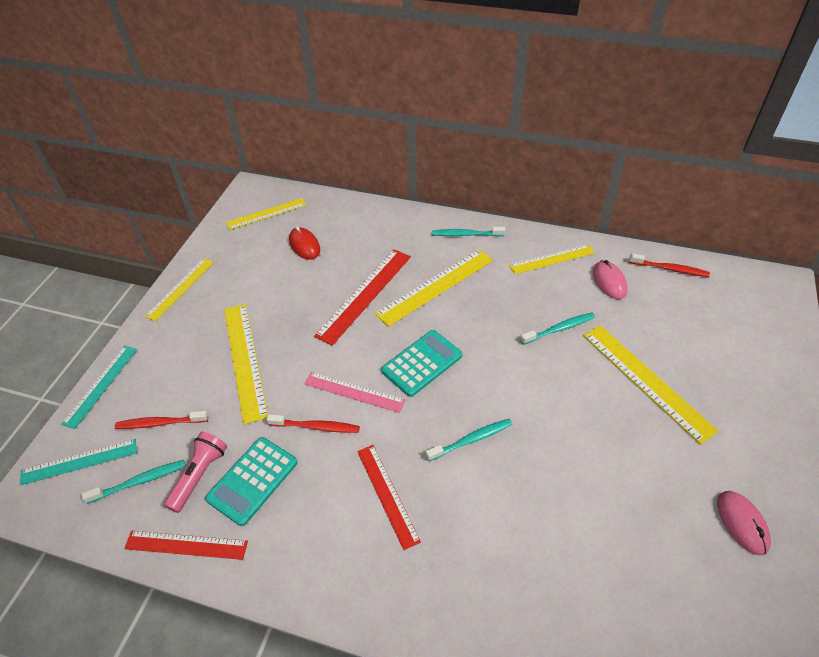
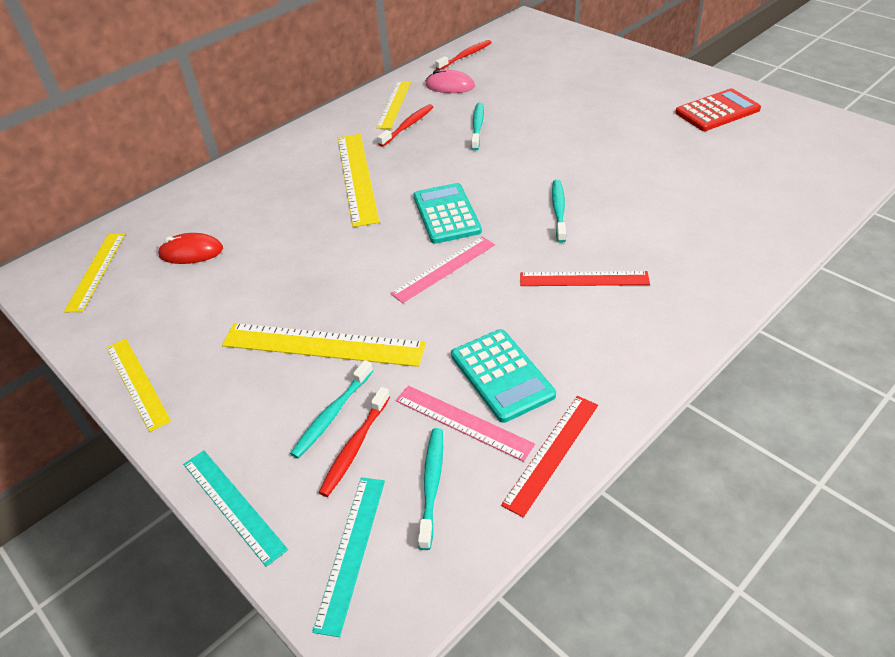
camera: 60 degrees left, 5 degrees down
(199, 475) = (463, 422): pink flashlight -> pink ruler
(316, 427) = (467, 308): red toothbrush -> red toothbrush (408, 126)
(364, 295) = (318, 227): red ruler -> none
(466, 234) = (308, 140): turquoise toothbrush -> turquoise toothbrush (332, 414)
(646, 381) = (567, 105): yellow ruler -> none
(742, 523) = (717, 111): pink mouse -> red calculator

